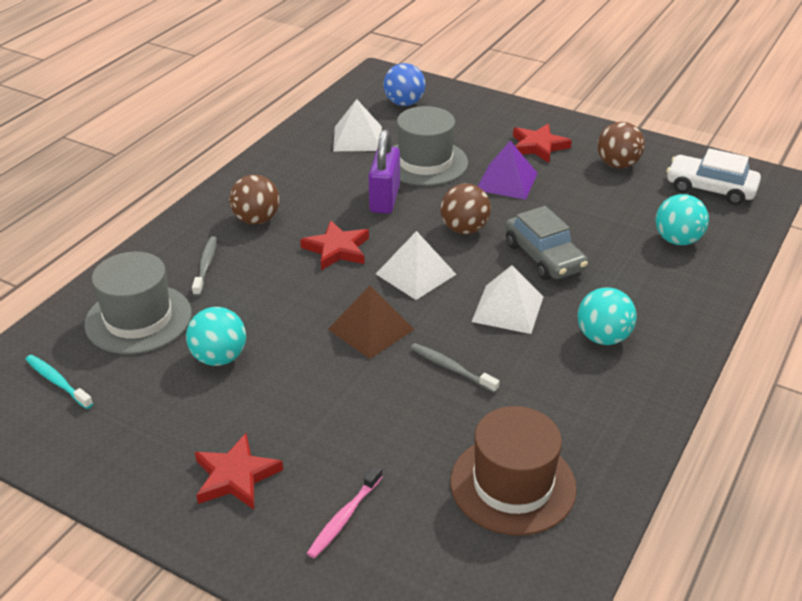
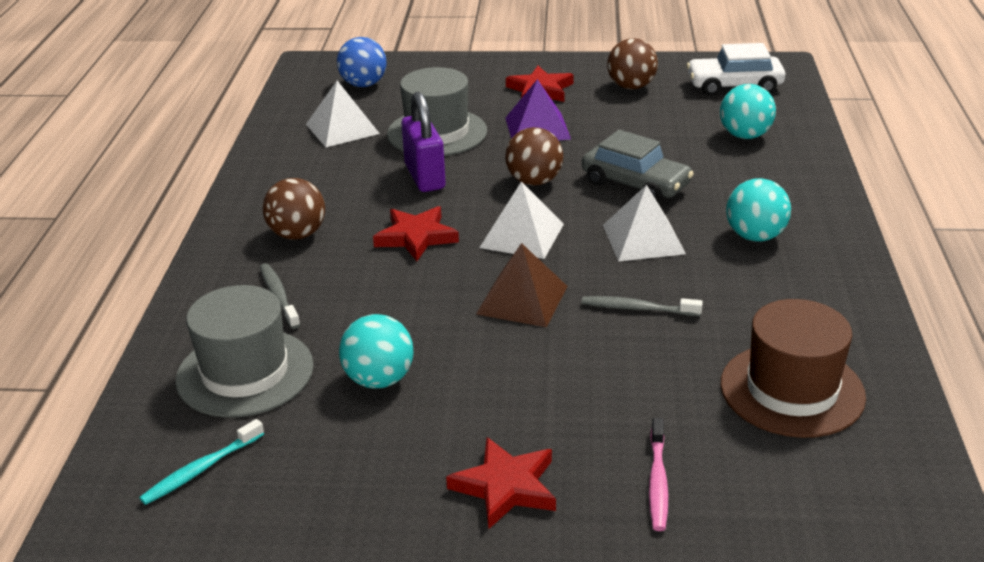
camera: 25 degrees left, 5 degrees down
(57, 382) = (201, 469): turquoise toothbrush -> turquoise toothbrush turned 60 degrees counterclockwise

